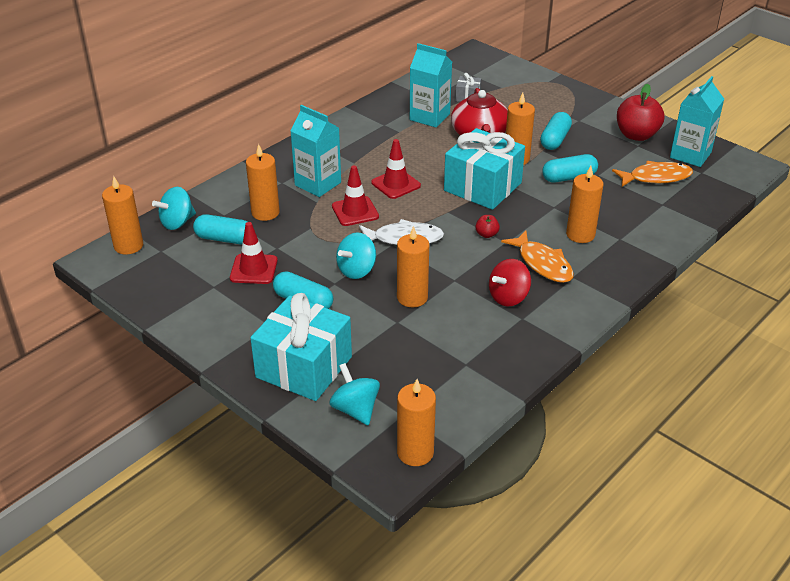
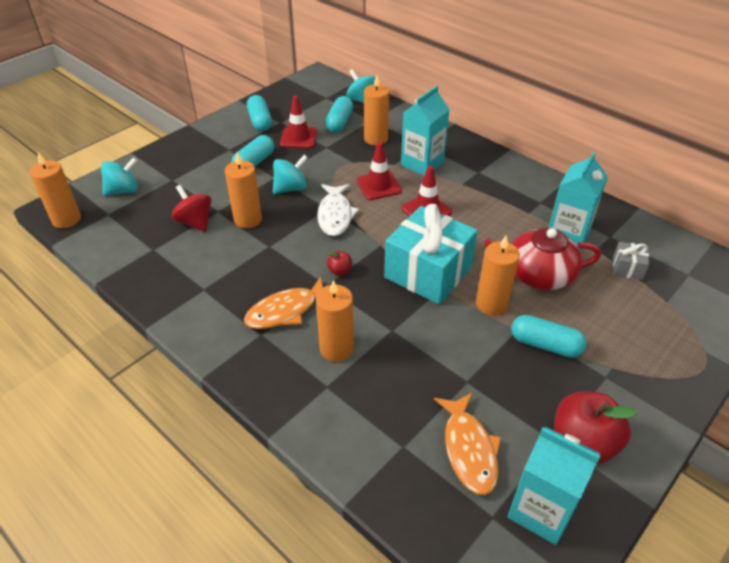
camera: 90 degrees right, 5 degrees up
(128, 246) = (333, 84): orange candle -> none
(304, 367) = (178, 166): turquoise gift -> none
(356, 270) = (291, 188): turquoise spinning top -> turquoise spinning top turned 105 degrees clockwise
(508, 297) = (236, 281): red spinning top -> red spinning top (195, 222)
(569, 177) = (456, 350): turquoise capsule -> turquoise capsule (260, 121)

